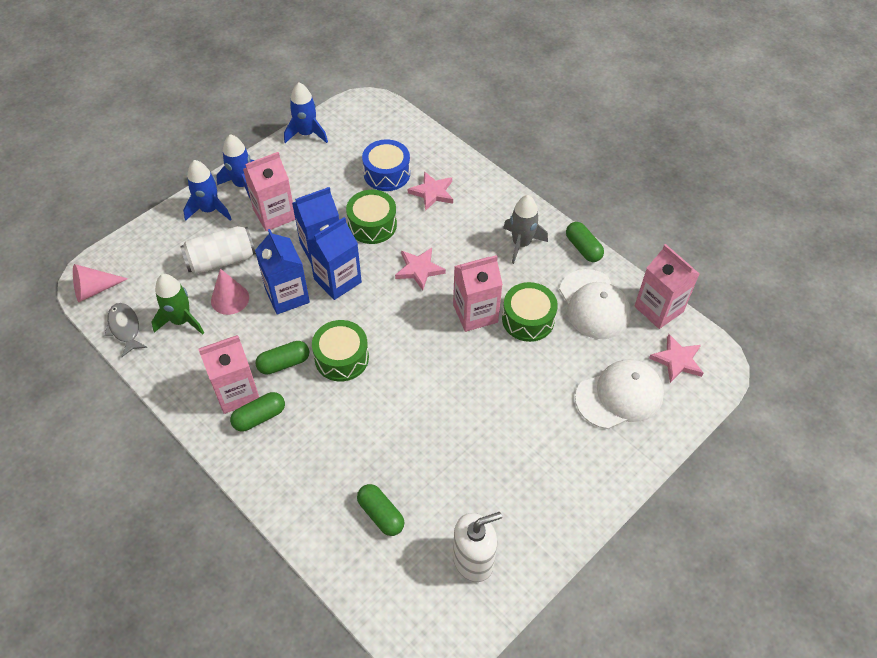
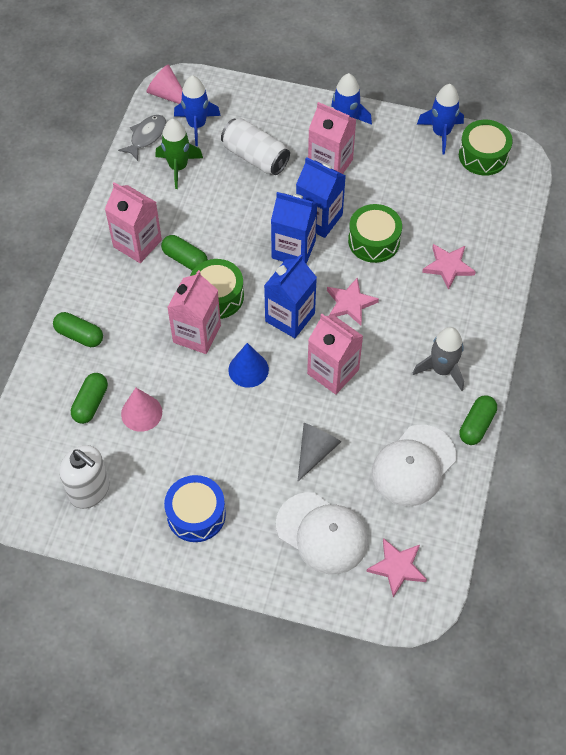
camera: 60 degrees right, 5 degrees up
(209, 210) = (300, 117): blue rocket -> blue rocket (197, 125)
(230, 299) = (221, 186): pink cone -> pink cone (141, 413)
(259, 417) = (125, 272): green capsule -> green capsule (79, 335)
(287, 296) = (252, 223): blue carton -> blue carton (290, 317)
(387, 173) = (442, 219): blue drum -> blue drum (196, 514)
(432, 371) = (248, 369): none -> blue cone
(528, 319) = (356, 417): green drum -> green drum (483, 156)
(541, 362) = (315, 451): none -> grey cone
(658, 309) = (449, 525): pink carton -> pink carton (197, 334)

